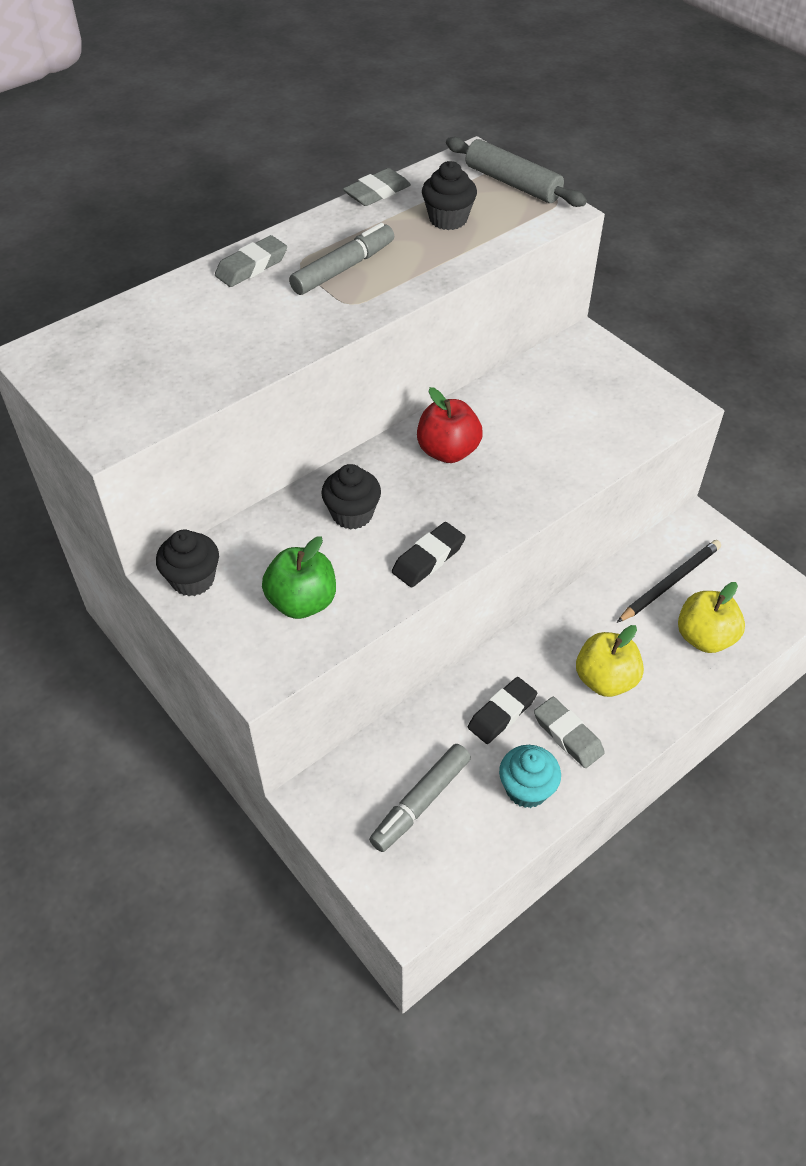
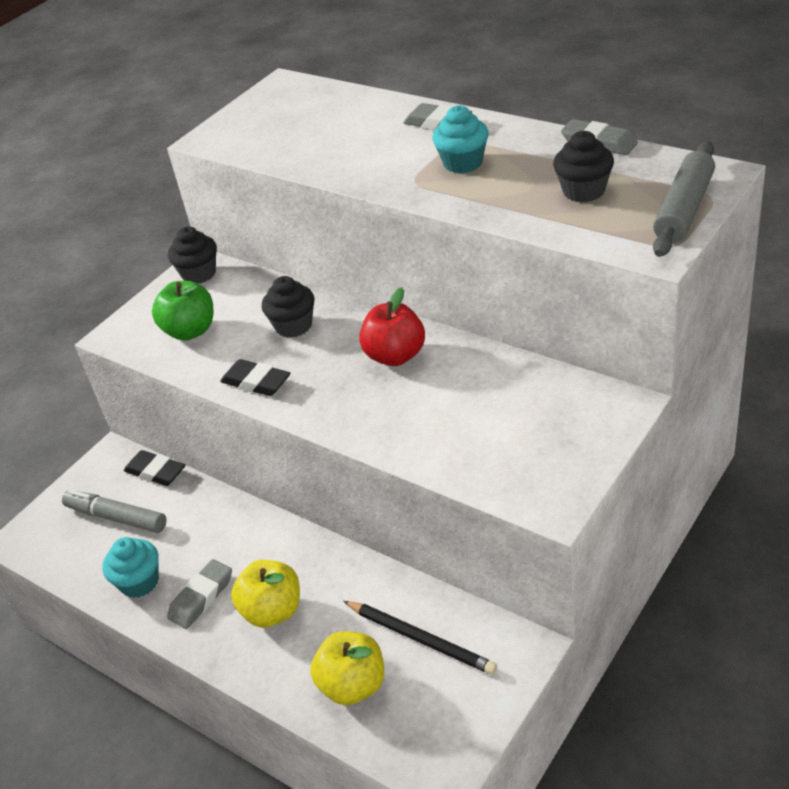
camera: 80 degrees right, 10 degrees down
(343, 268) = (463, 163): grey marker -> turquoise cupcake
(502, 713) = (215, 545): black eraser -> black eraser (155, 472)

